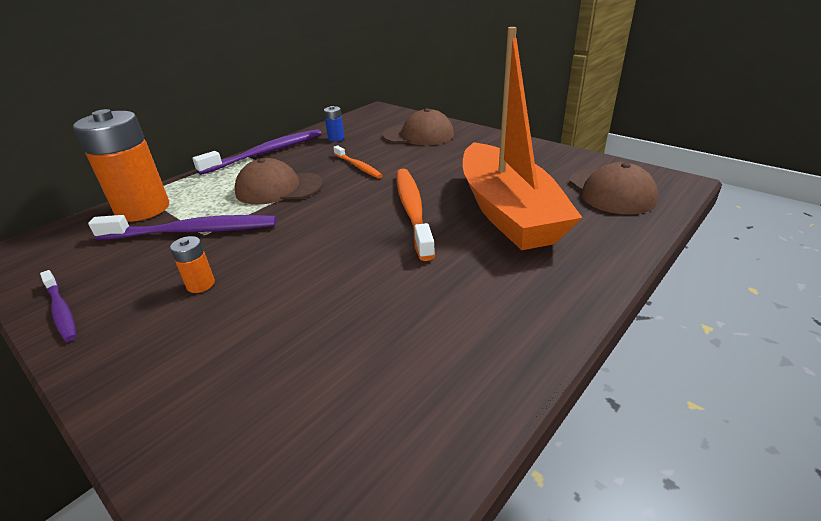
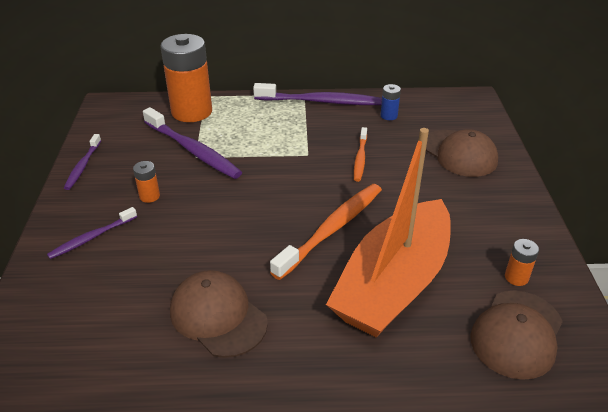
camera: 45 degrees right, 5 degrees up
(183, 355) = (92, 237): none -> purple toothbrush
(279, 188) = (281, 145): brown cap -> brown cap (218, 316)
(560, 169) = (516, 277): none -> orange battery

